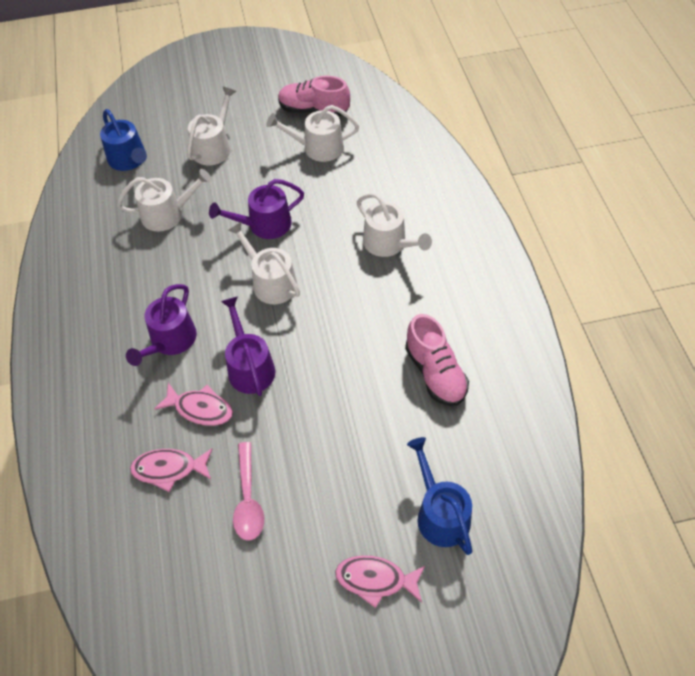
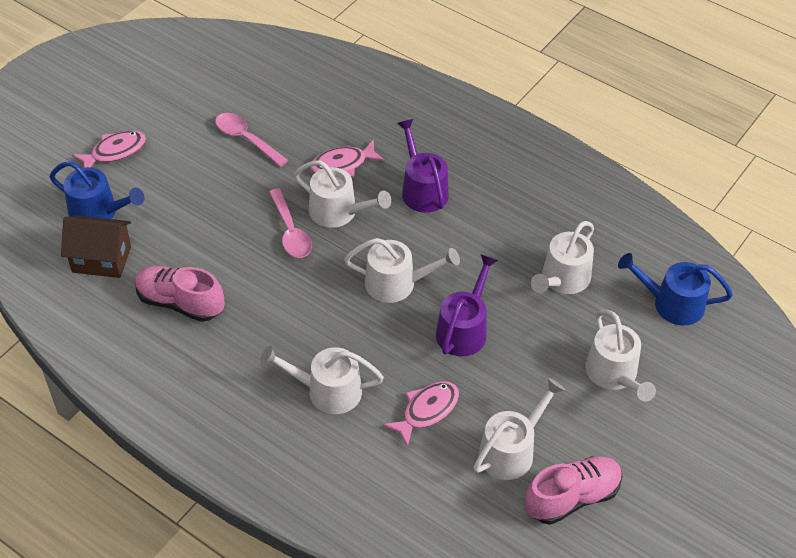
camera: 135 degrees right, 5 degrees down
(169, 469) = (321, 121): pink fish -> pink fish (426, 411)
(249, 367) = (338, 212): purple watering can -> white watering can
(301, 375) = (290, 232): none -> pink spoon
(470, 458) = (101, 259): none -> brown house

